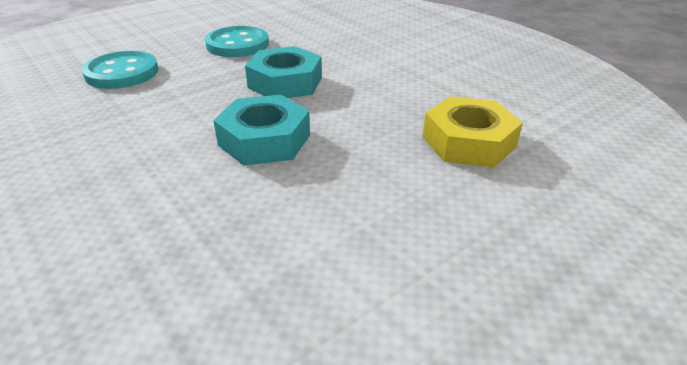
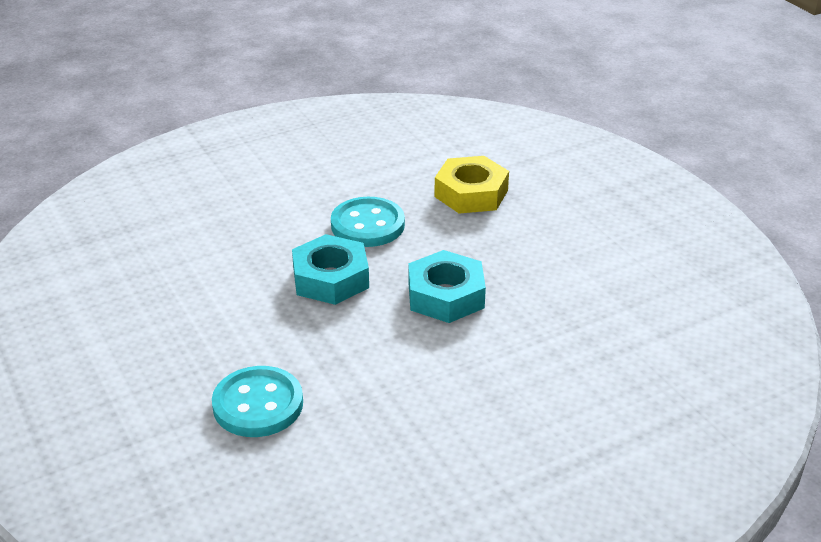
camera: 80 degrees left, 0 degrees up
(237, 44) = (205, 311): turquoise button -> turquoise button (367, 225)

